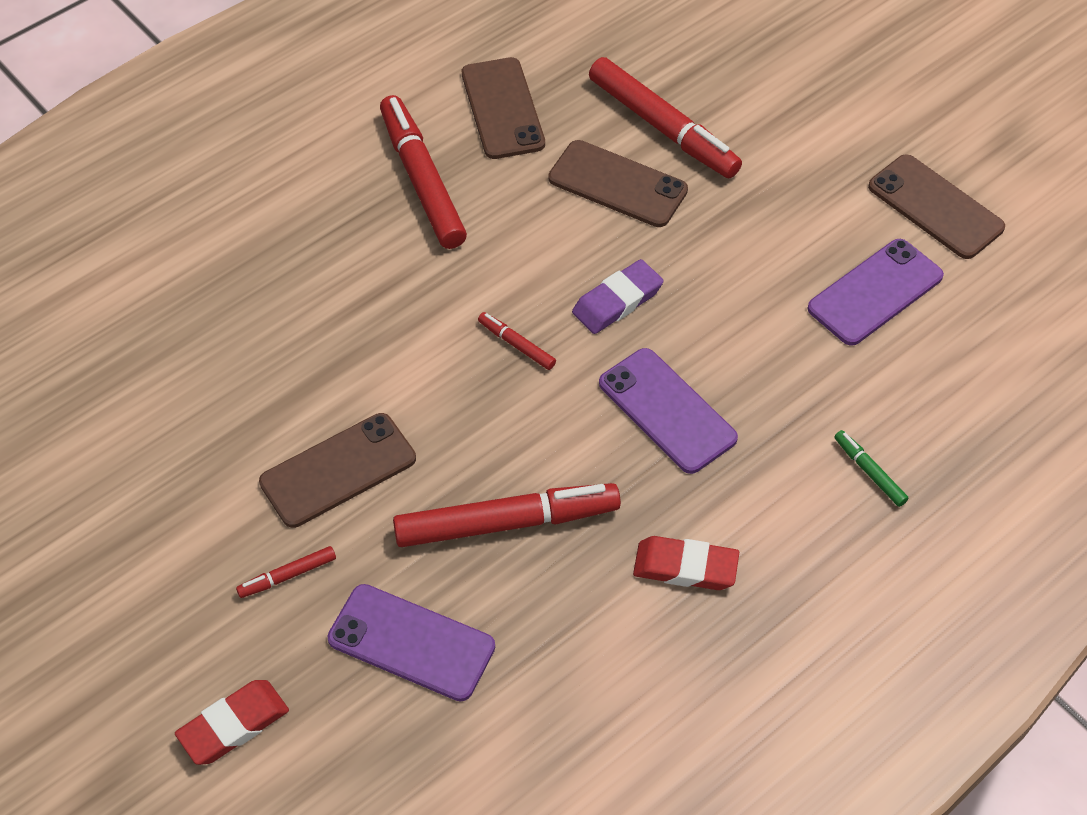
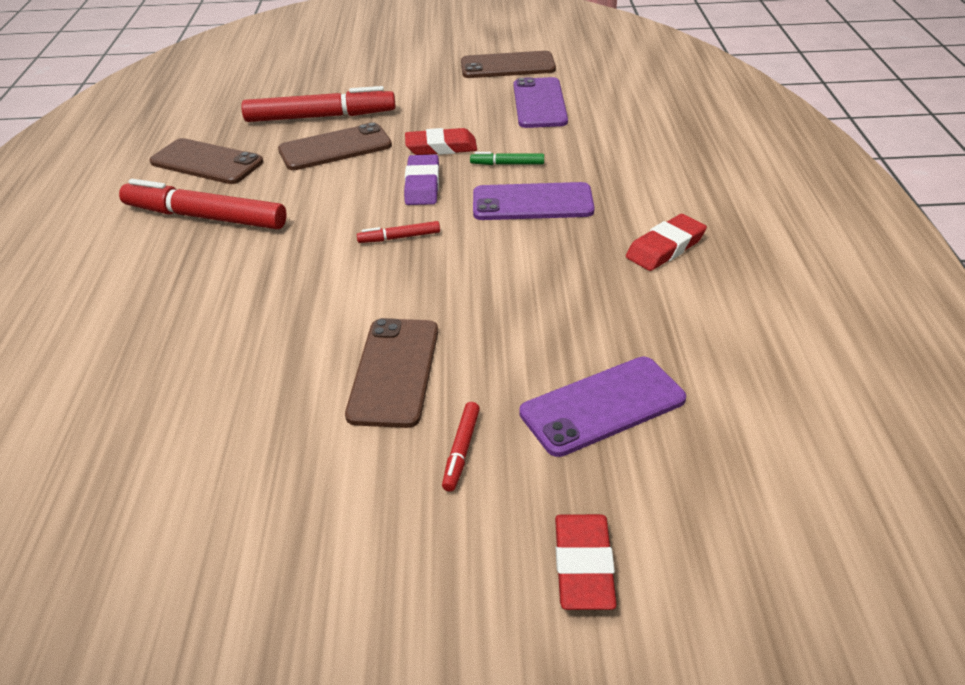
camera: 50 degrees left, 15 degrees down
(505, 523) = (543, 308): red marker -> none
(700, 268) = (441, 147): none -> red eraser
(869, 472) = (664, 155): green marker -> green marker (507, 164)

